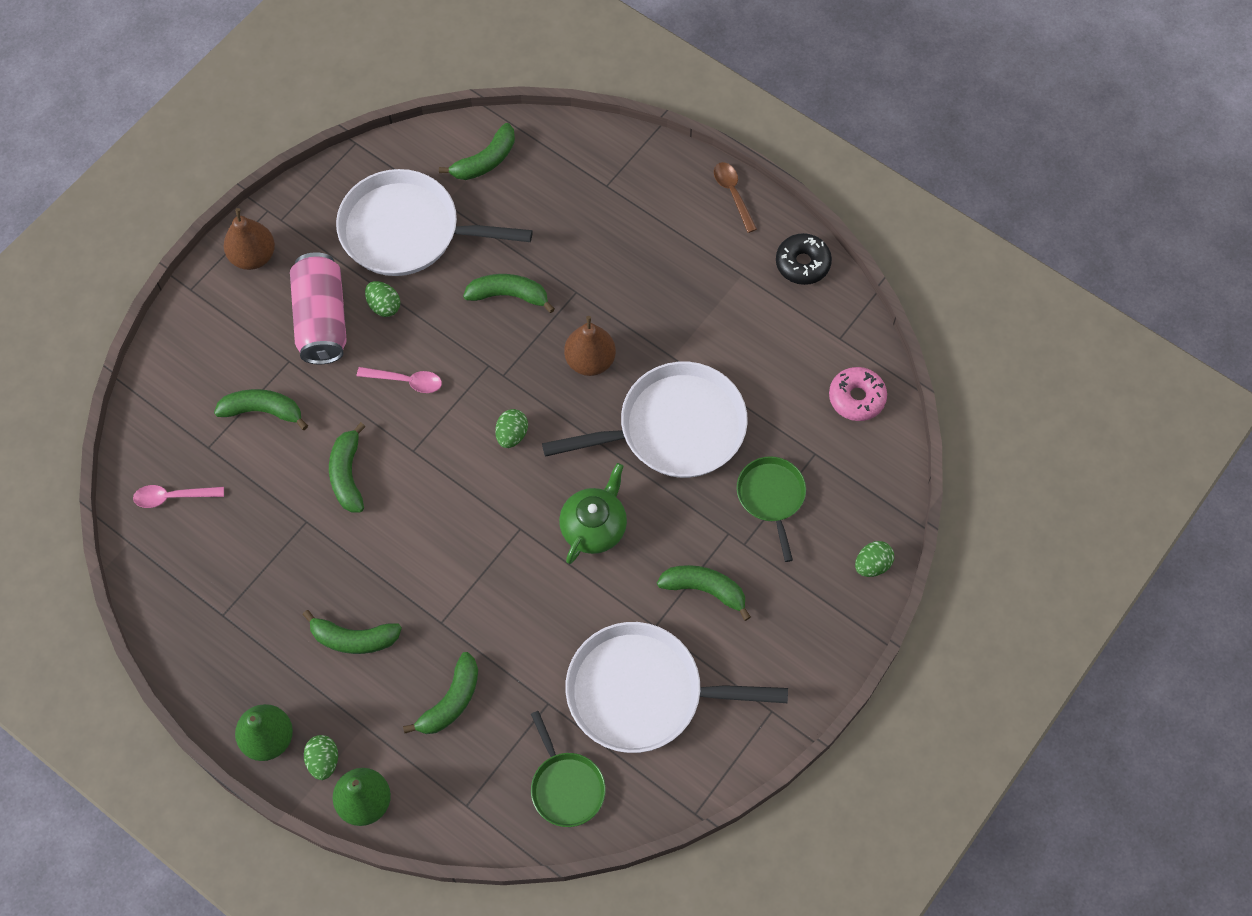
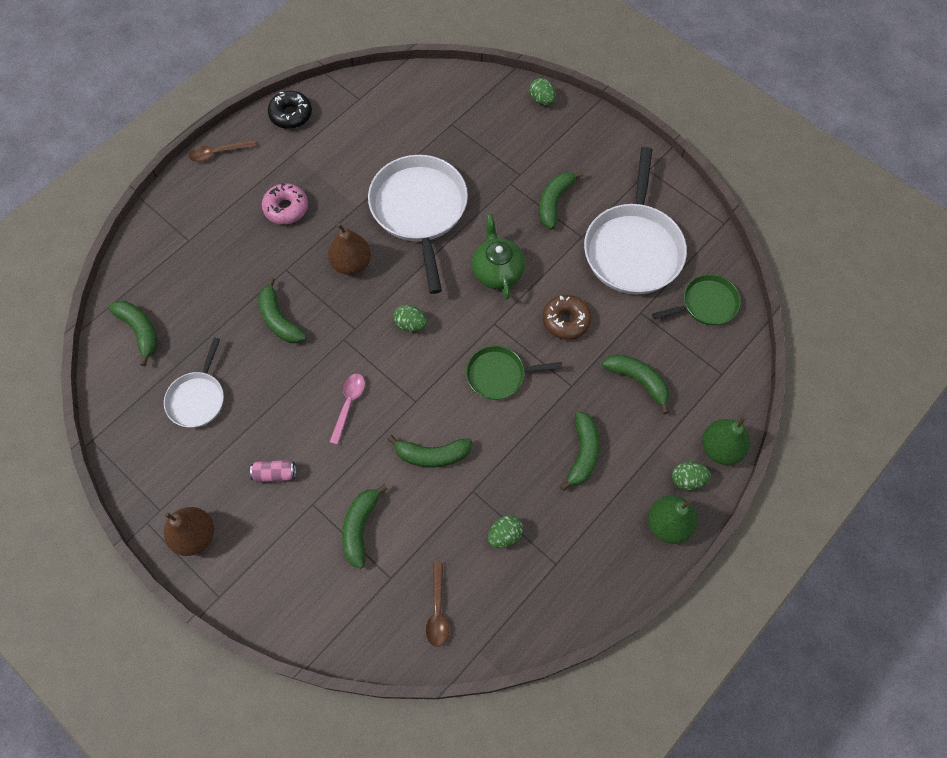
camera: 85 degrees left, 0 degrees up
(173, 497) = (437, 610): pink spoon -> brown spoon
(322, 319) = (275, 474): pink can -> pink can, size x0.44
(384, 306) = (271, 420): green egg -> green egg (505, 535)
(406, 231) = (197, 399): white pan -> white pan, size x0.54
(509, 295) = (279, 320): green banana -> green banana turned 45 degrees counterclockwise
(529, 612) = (566, 320): none -> brown donut
(594, 527) = (497, 271): green teapot -> green teapot turned 45 degrees clockwise
(771, 496) = (483, 154): green pan -> green pan (499, 375)
(856, 398) = (410, 94): pink donut -> pink donut (286, 208)

